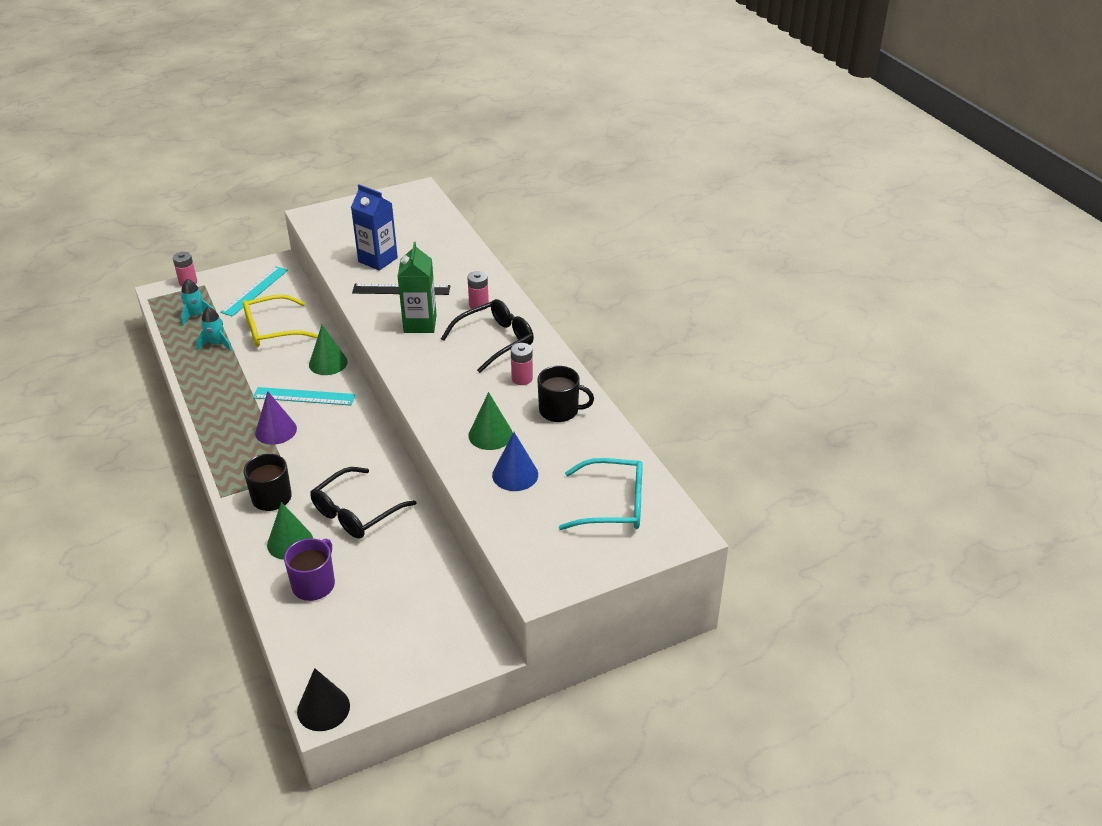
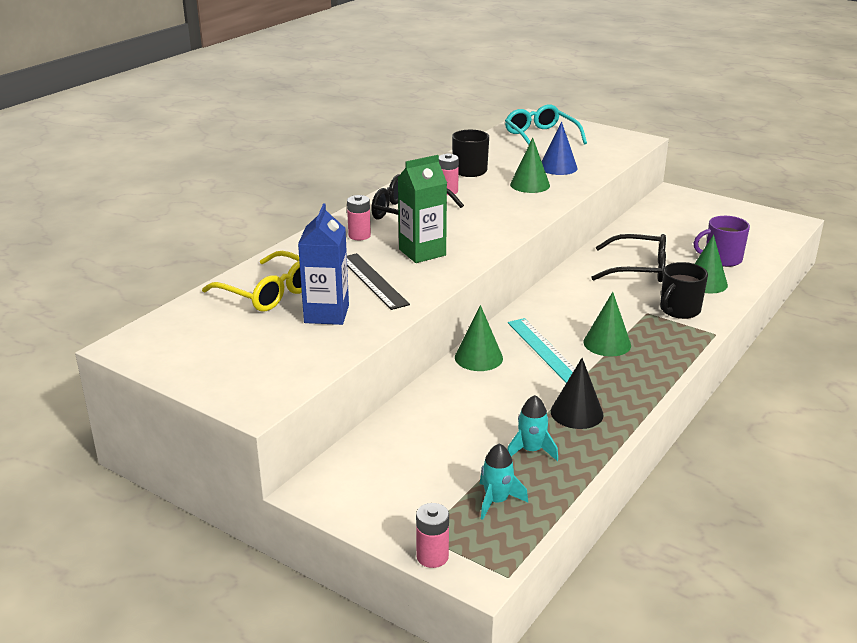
camera: 120 degrees left, 10 degrees down
(254, 291) = (396, 477): turquoise ruler -> none
(272, 329) = (461, 421): yellow glasses -> yellow glasses (268, 292)
(276, 430) = (607, 343): purple cone -> green cone
(323, 708) = (791, 222): black cone -> black cone (576, 413)

